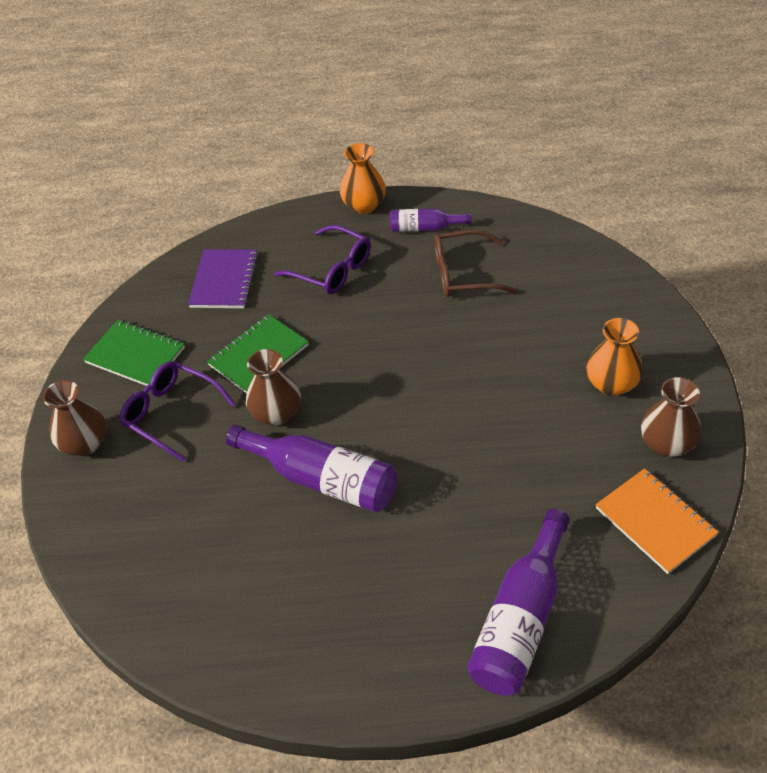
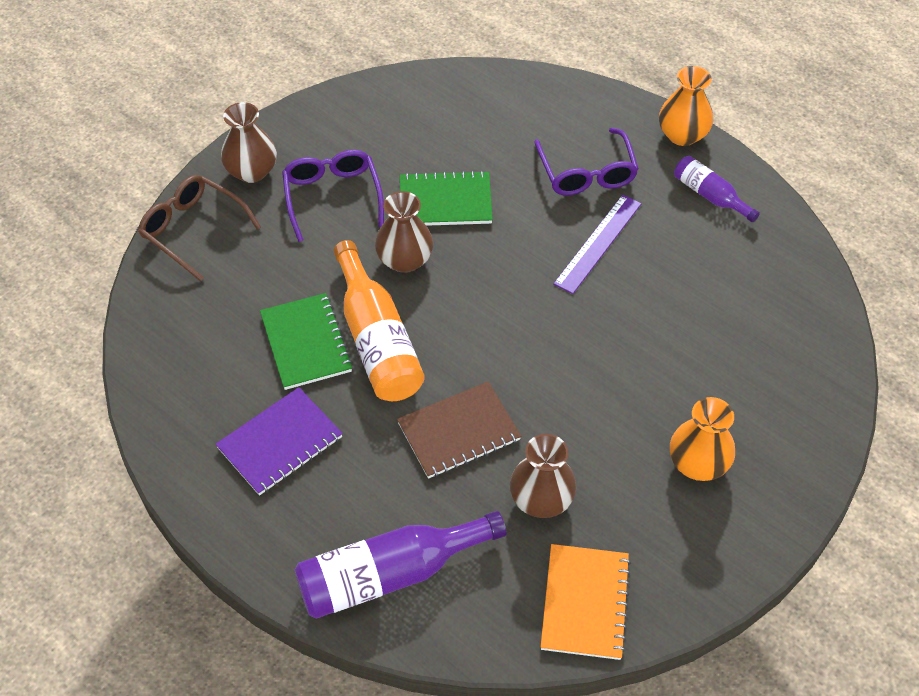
camera: 40 degrees right, 5 degrees up
(135, 355) = (359, 128): green notebook -> green notebook (306, 343)
(224, 281) = (491, 116): purple notebook -> purple notebook (280, 443)
(322, 479) = (377, 340): purple bottle -> orange bottle
(392, 305) = (598, 243): none -> purple ruler
(450, 490) = (458, 431): none -> brown notebook
(462, 274) = (691, 262): brown glasses -> brown glasses (192, 229)
(667, 444) = (678, 553): brown vase -> brown vase (541, 499)

